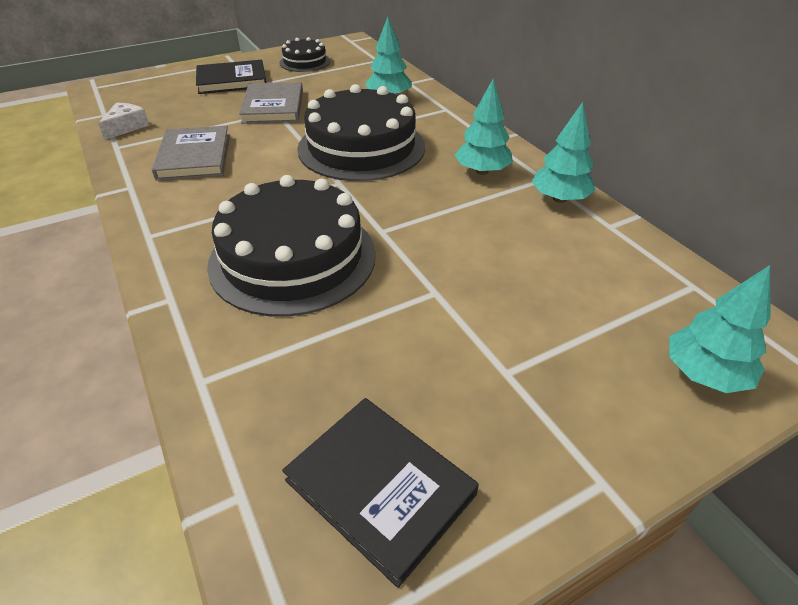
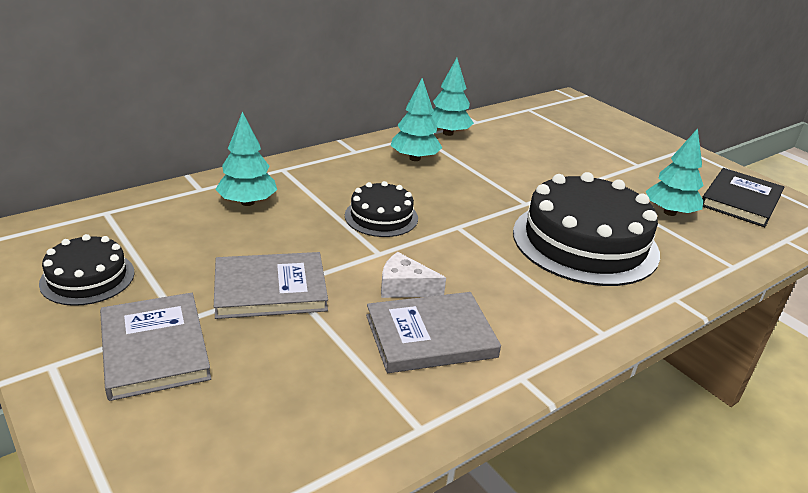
camera: 100 degrees left, 10 degrees down
(126, 127) = (348, 439): white cheese -> white cheese (405, 287)
(232, 80) = (154, 349): black book -> grey book
(361, 147) = (381, 217): black cake -> black cake, size x0.52
(704, 374) = (598, 118): turquoise tree -> turquoise tree (669, 212)

